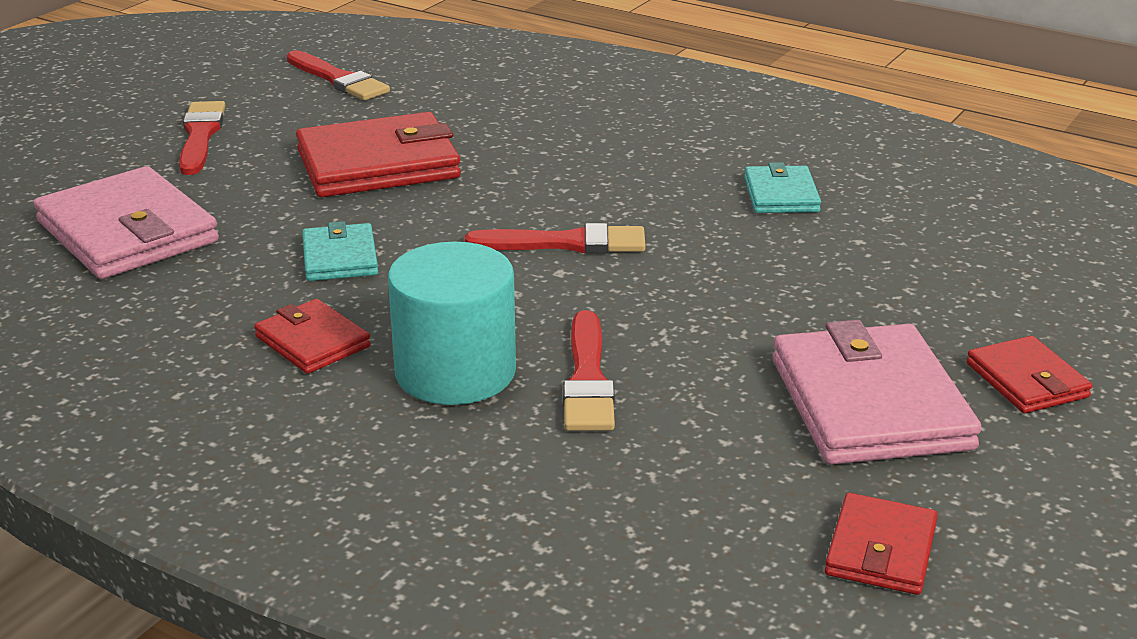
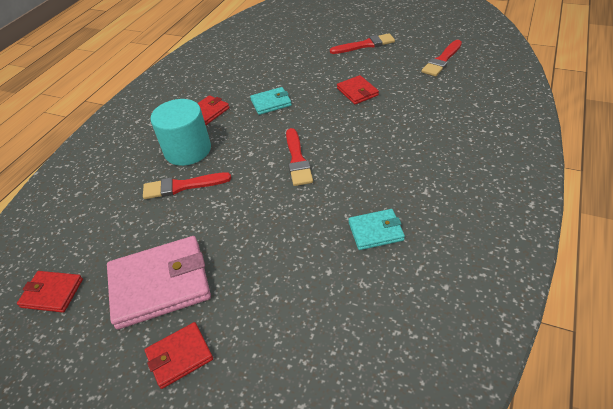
camera: 85 degrees right, 15 degrees up
(127, 232) = (280, 54): pink wallet -> none
(378, 164) = (357, 92): red wallet -> red wallet, size x0.54

